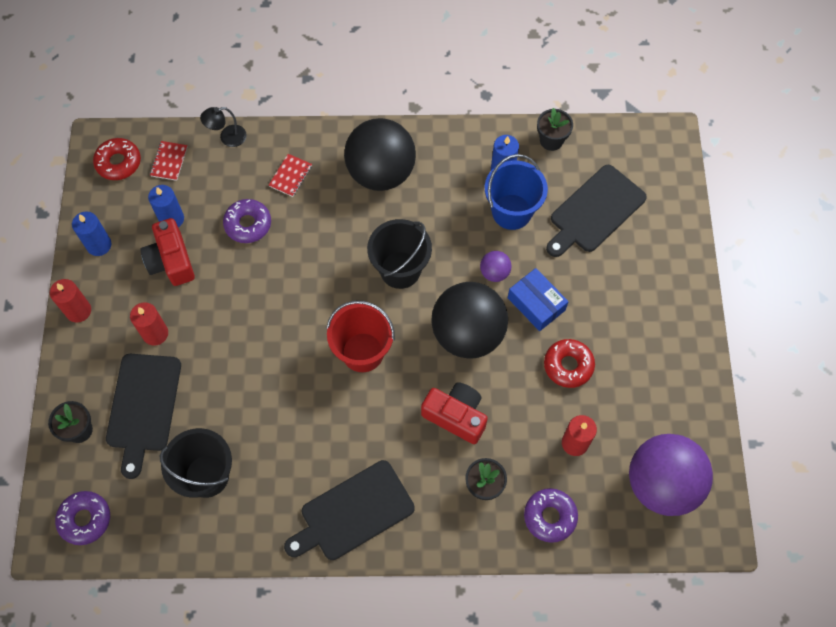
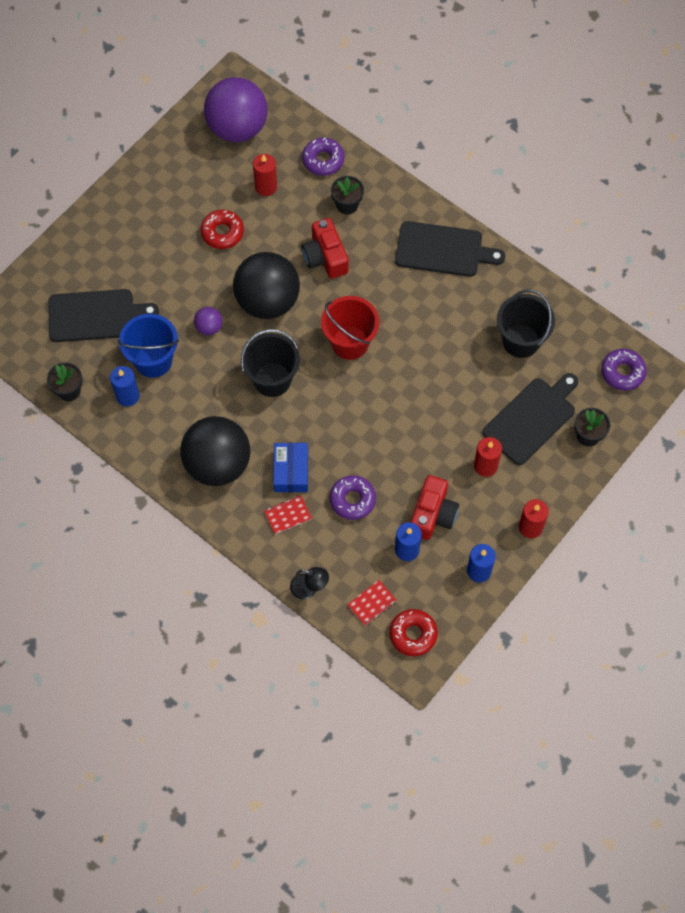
camera: 140 degrees left, 0 degrees up
(536, 304) = (202, 285): blue box -> blue box (291, 471)

